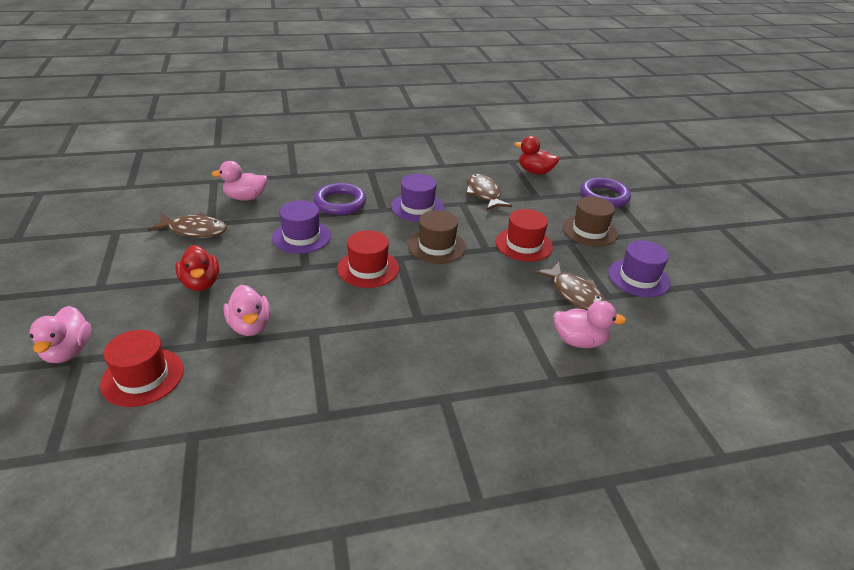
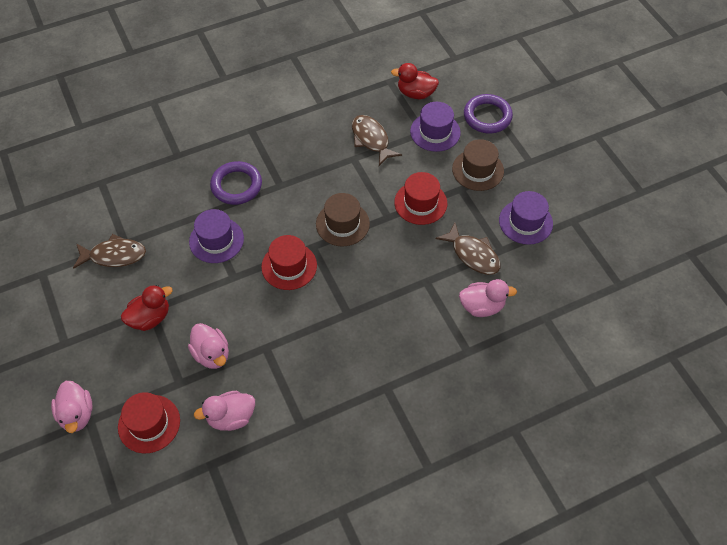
camera: 10 degrees left, 20 degrees up
(201, 283) = (150, 318): red duck -> red duck turned 90 degrees counterclockwise
(245, 197) = (143, 199): pink duck -> pink duck (231, 417)
(417, 207) = (312, 174): purple hat -> purple hat (435, 132)

